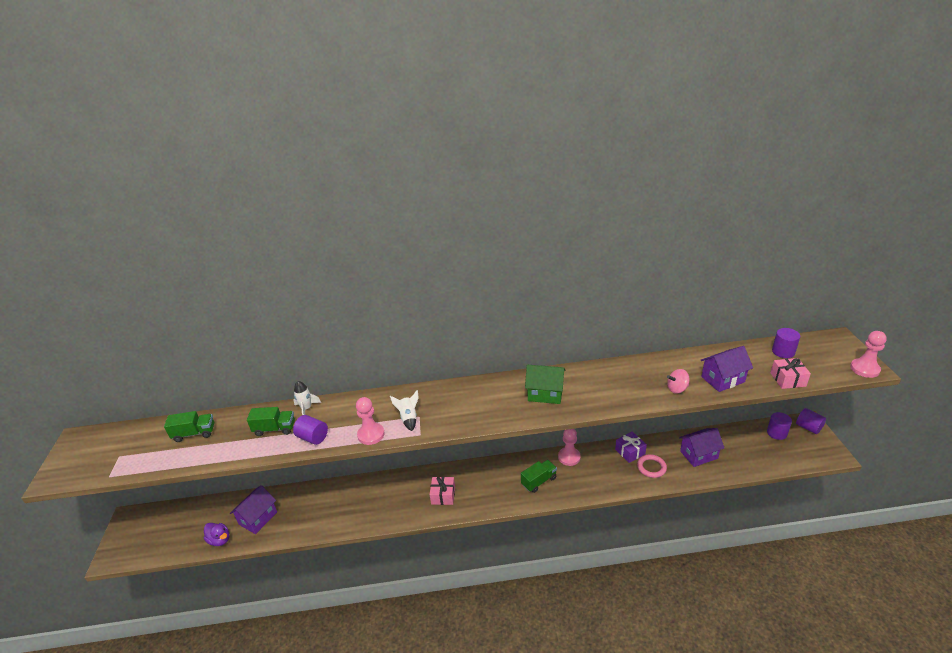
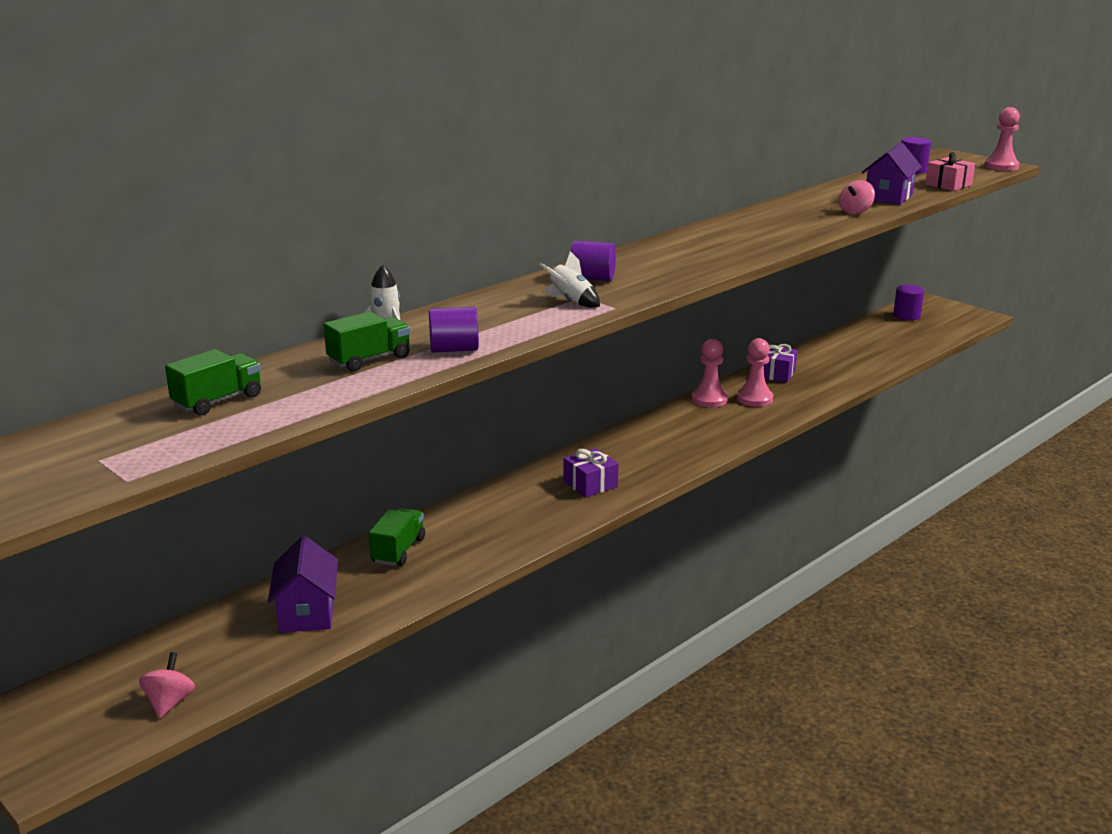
camera: 40 degrees left, 10 degrees down
(173, 543) = (169, 702): none -> pink spinning top
(220, 540) = (268, 661): purple duck -> none
(371, 434) = (542, 325): pink pawn -> pink pawn (754, 399)
(443, 495) = (590, 484): pink gift -> purple gift
(539, 481) = (702, 430): green truck -> green truck (398, 551)
(545, 394) = (716, 245): green house -> none
(651, 467) = (817, 378): pink ring -> none
(698, 455) = (853, 353): purple house -> none
(808, 427) = (930, 303): purple cylinder -> purple cylinder (592, 278)

